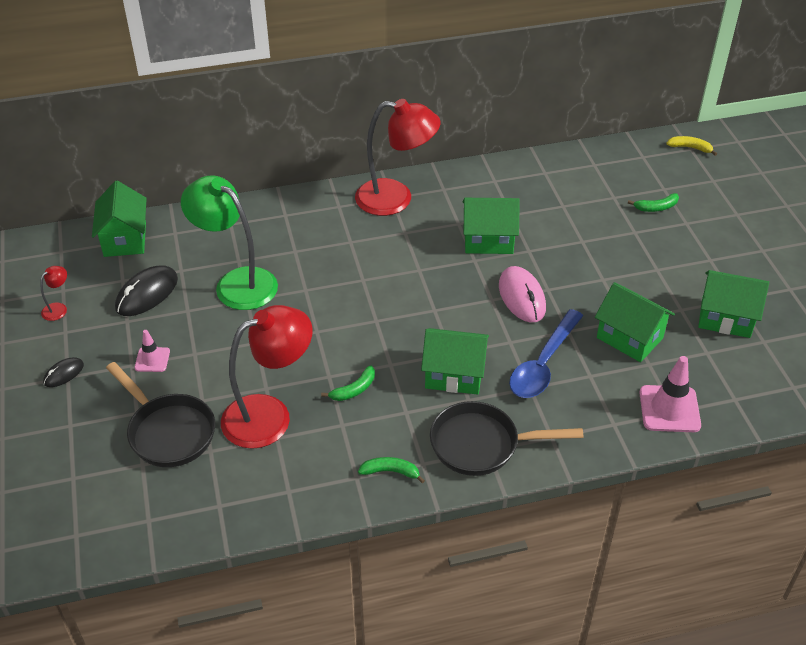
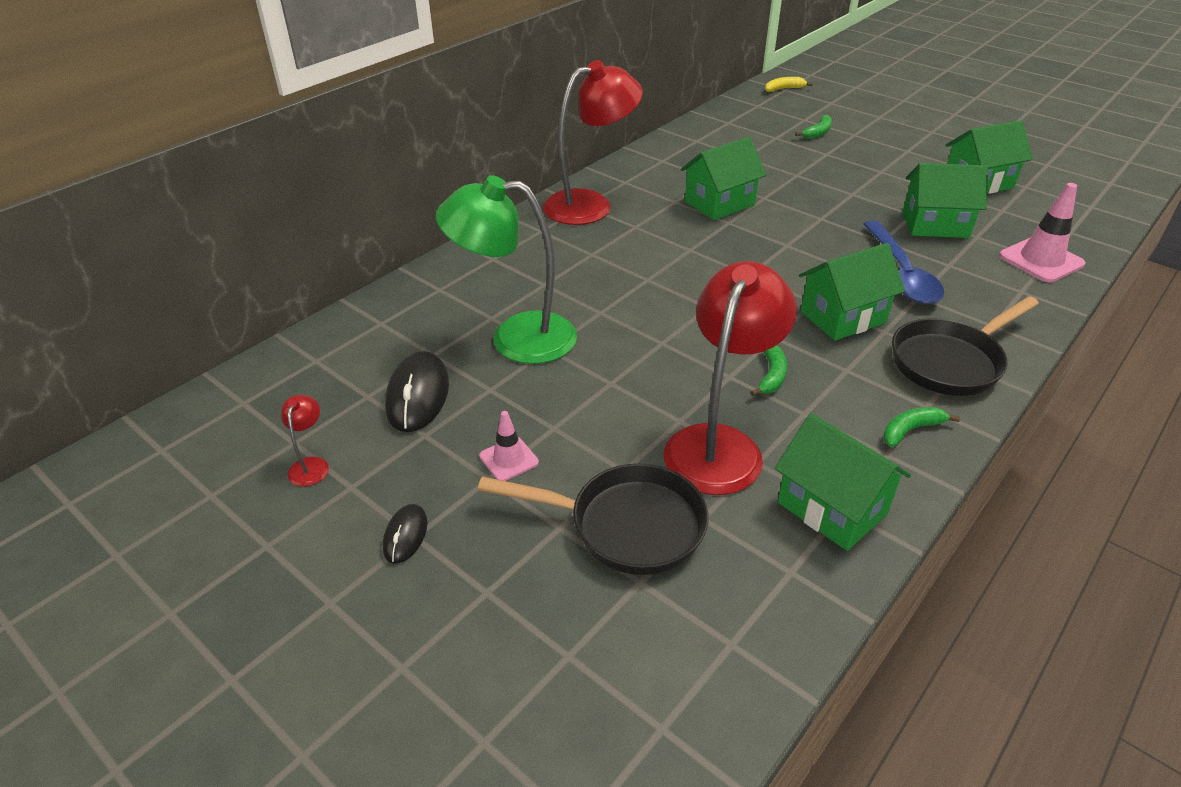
camera: 35 degrees left, 5 degrees down
(125, 239) = (322, 354): green house -> green house (832, 508)
(522, 297) = (809, 232): pink mouse -> none

